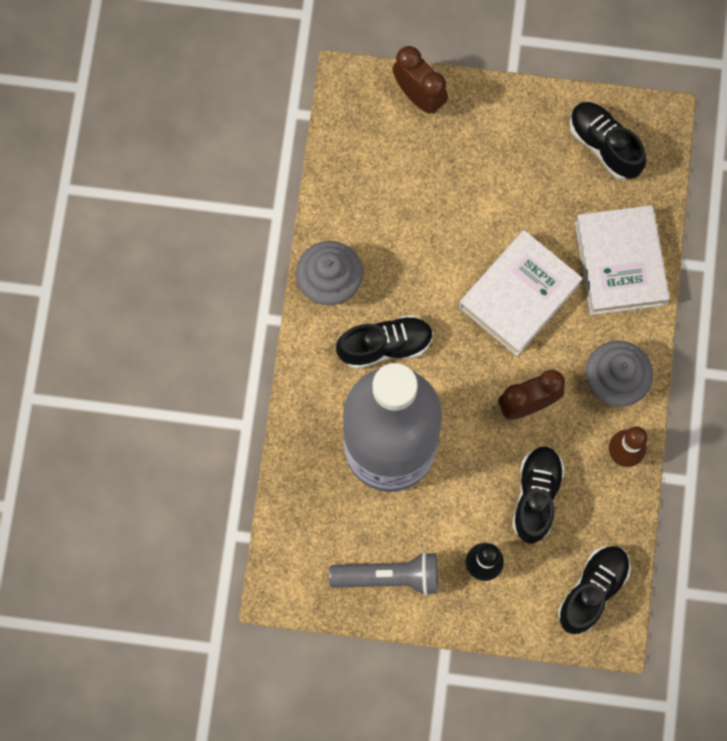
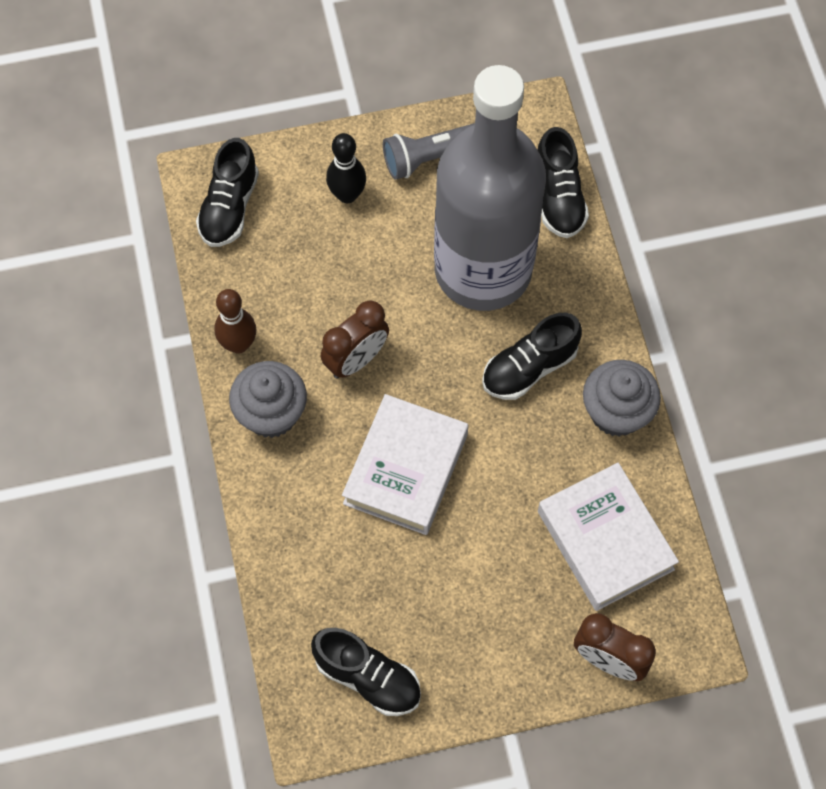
camera: 160 degrees right, 10 degrees down
(536, 496) = (315, 274): black shoe -> black shoe (558, 197)
(620, 263) = (305, 543): white book -> white book (605, 540)

